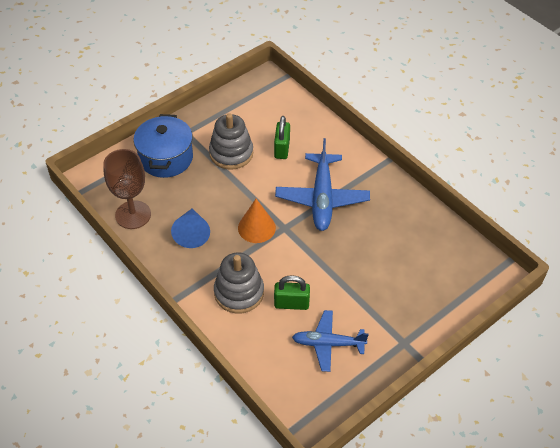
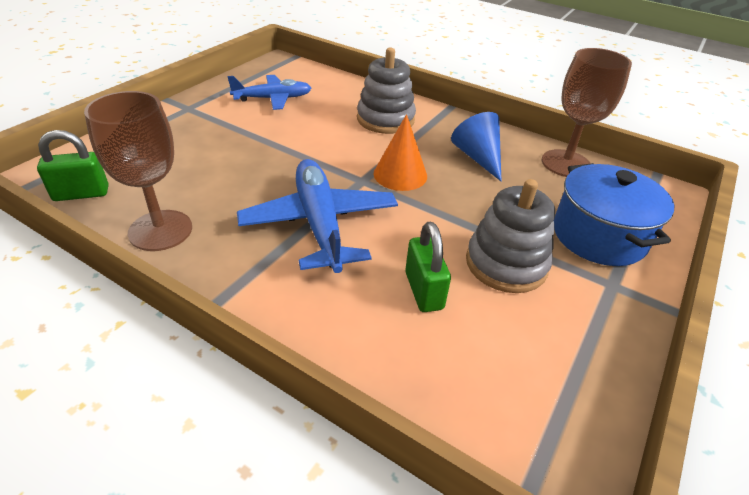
camera: 160 degrees right, 10 degrees down
(291, 303) = (322, 119): green padlock -> green padlock (81, 193)
(413, 212) = (160, 230): none -> brown goblet

